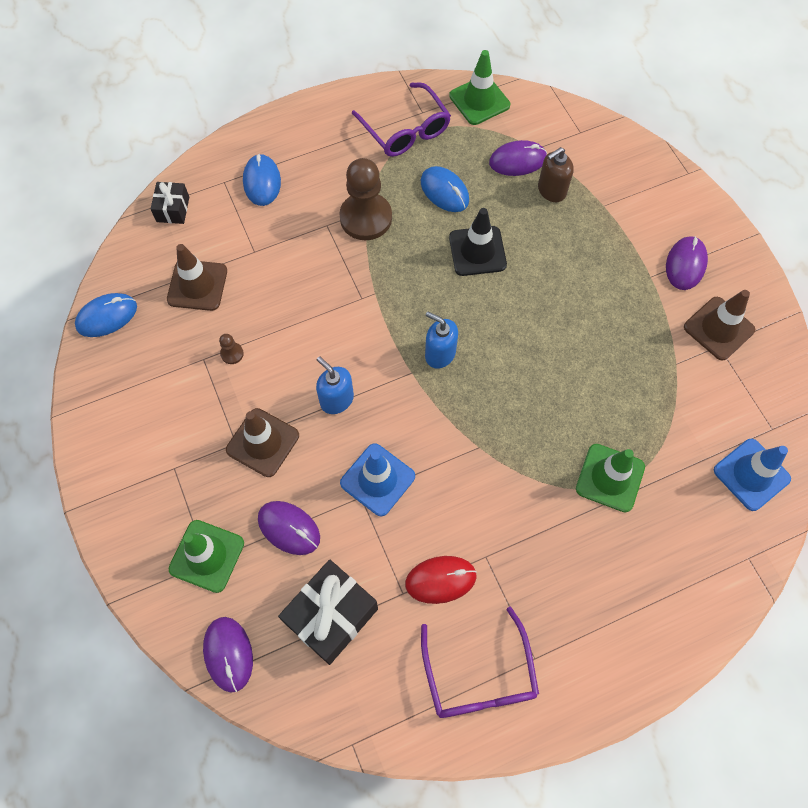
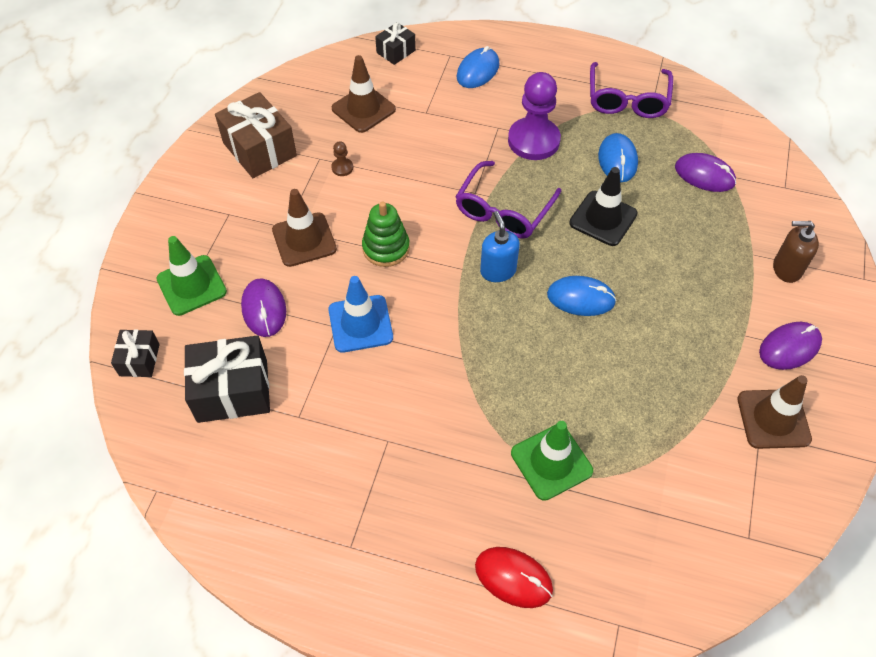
camera: 40 degrees right, 10 degrees down
(107, 316) = (283, 91): blue mouse -> blue mouse (581, 298)
(141, 388) = (260, 149): none -> brown gift
(228, 654) = (139, 360): purple mouse -> black gift
(336, 399) = (386, 248): blue soap dispenser -> green stacking toy
(366, 218) = (533, 140): brown pawn -> purple pawn
(440, 580) = (336, 430): red mouse -> red mouse (513, 578)
(479, 100) = (713, 114): green traffic cone -> none
(479, 676) = (295, 522): purple glasses -> purple glasses (503, 210)
(551, 190) = (714, 214): brown soap dispenser -> brown soap dispenser (786, 269)
(751, 474) = (689, 559): blue traffic cone -> none

